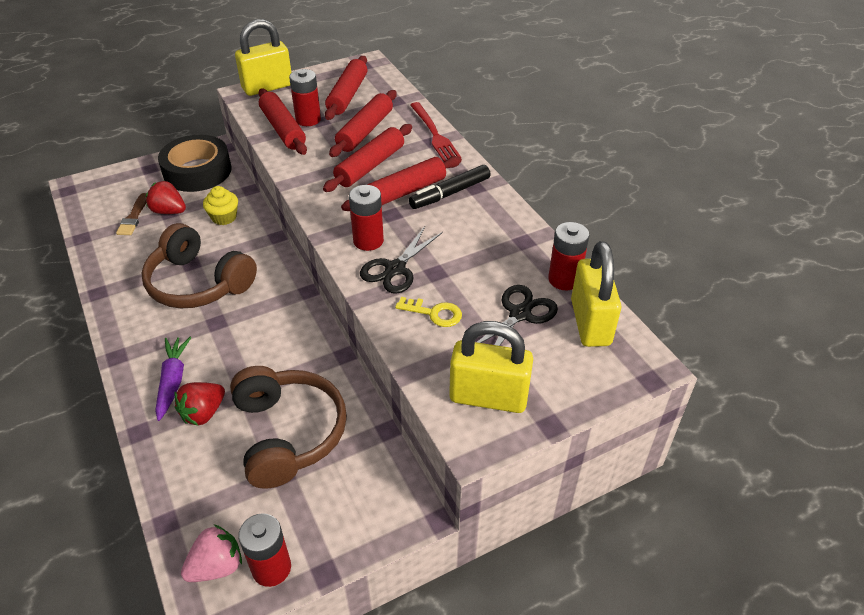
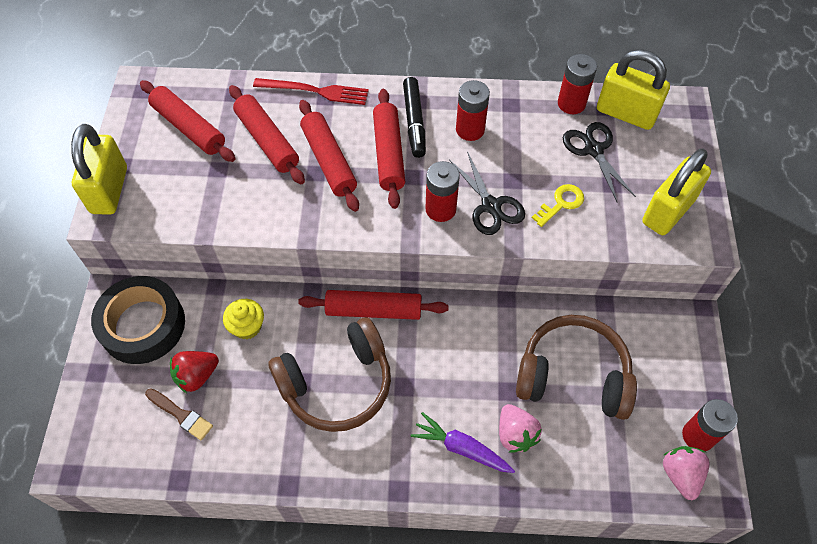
camera: 60 degrees left, 15 degrees up
(203, 413) = (515, 434): red strawberry -> pink strawberry
(283, 129) = (207, 206): red rolling pin -> red rolling pin (373, 310)
(308, 119) = (207, 178): red battery -> red battery (470, 130)

